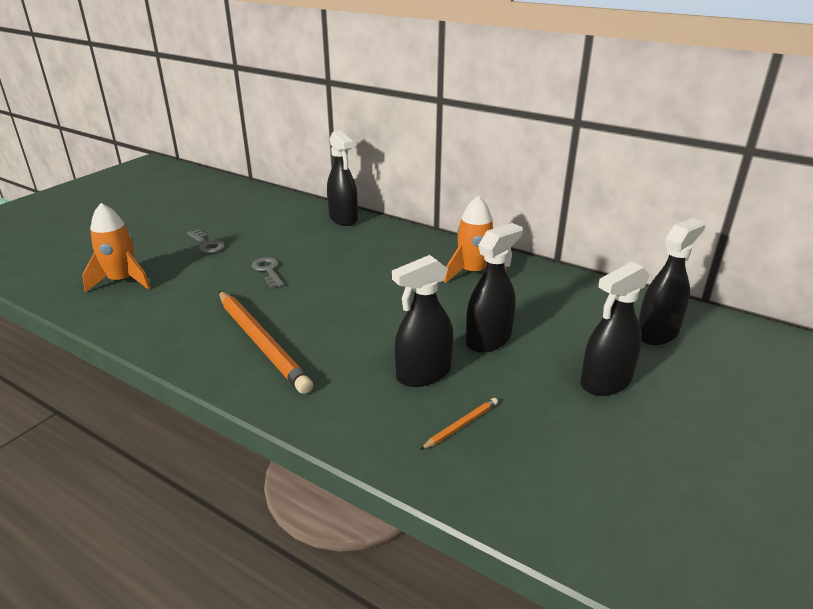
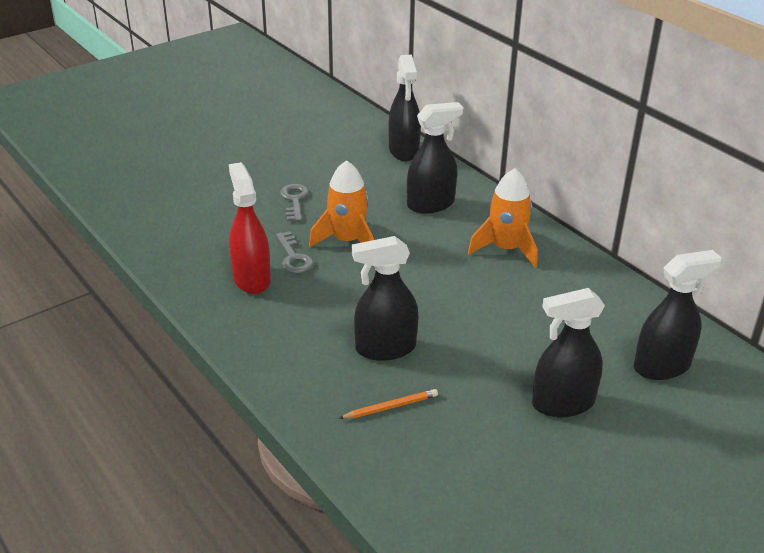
camera: 20 degrees right, 5 degrees up
(122, 281) = (153, 183): orange rocket -> orange rocket (347, 241)
(207, 244) = (248, 156): grey key -> grey key (294, 257)
(261, 343) = (251, 279): orange pencil -> red spray bottle
(488, 340) = (472, 329): black spray bottle -> black spray bottle (431, 204)

